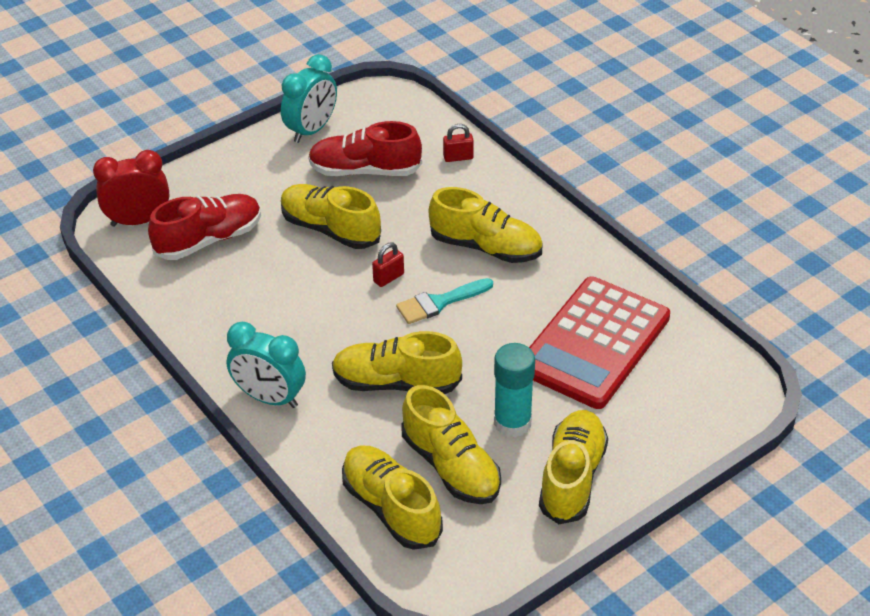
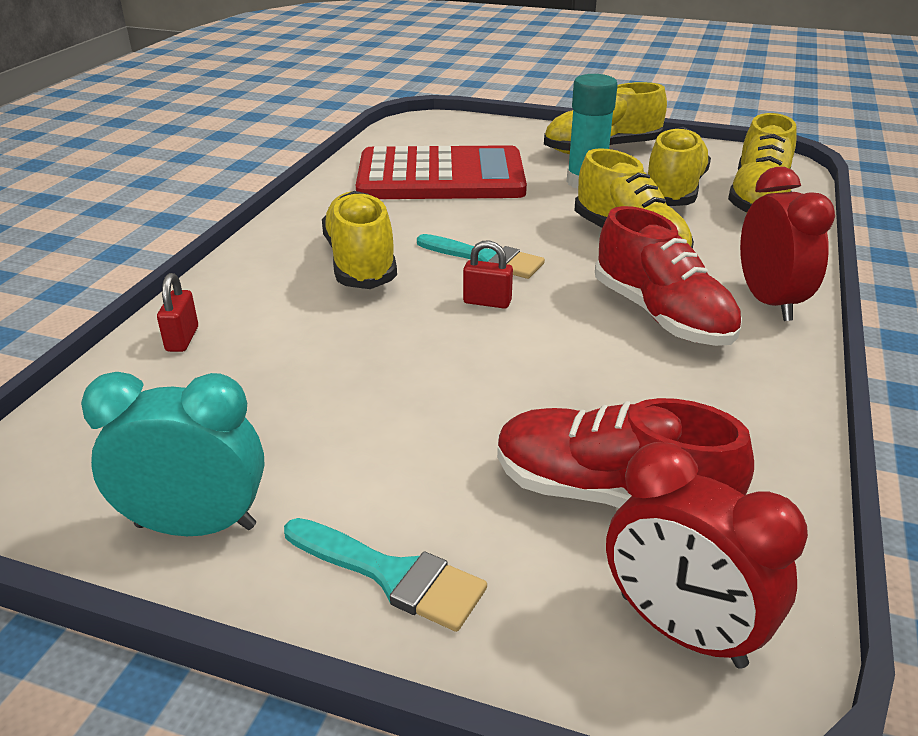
camera: 125 degrees left, 10 degrees down
(235, 167) = (392, 575): none -> turquoise brush
(269, 398) = (769, 302): turquoise clock -> red clock
(330, 229) = (448, 382): yellow shoe -> none
(365, 171) = (279, 409): red shoe -> red shoe (662, 315)
(458, 157) = (182, 339): red padlock -> red padlock turned 45 degrees clockwise

